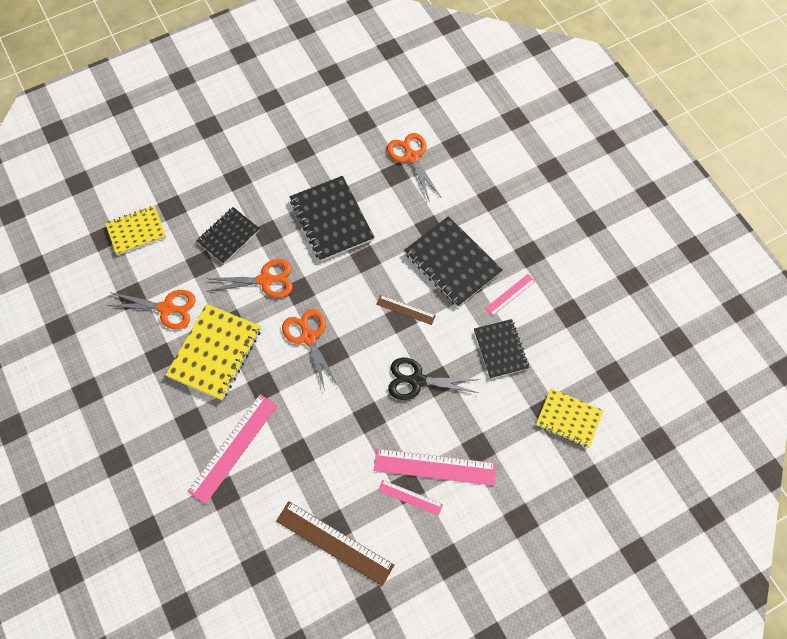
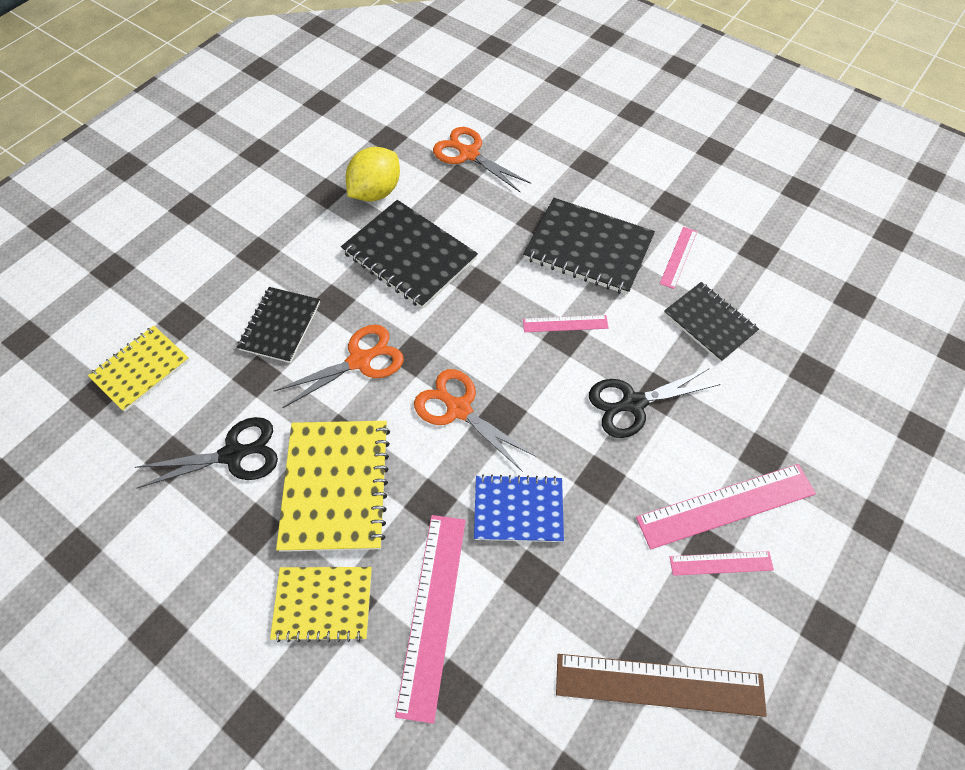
camera: 25 degrees left, 5 degrees down
(166, 308) = (233, 454): orange scissors -> black scissors
(311, 413) = (518, 509): none -> blue notebook
(333, 162) = (376, 192): none -> yellow lemon
(405, 310) = (565, 324): brown ruler -> pink ruler
(568, 418) = (843, 369): yellow notebook -> yellow notebook (323, 603)

